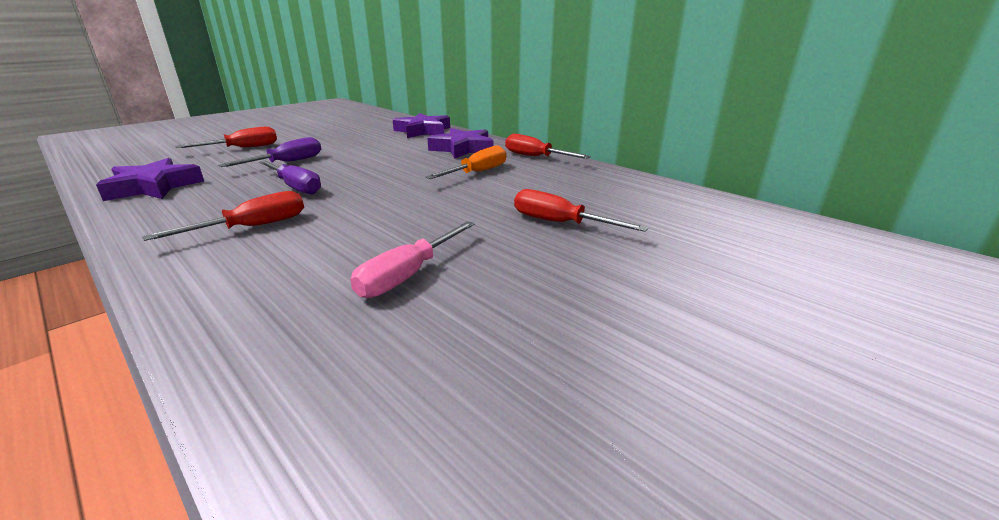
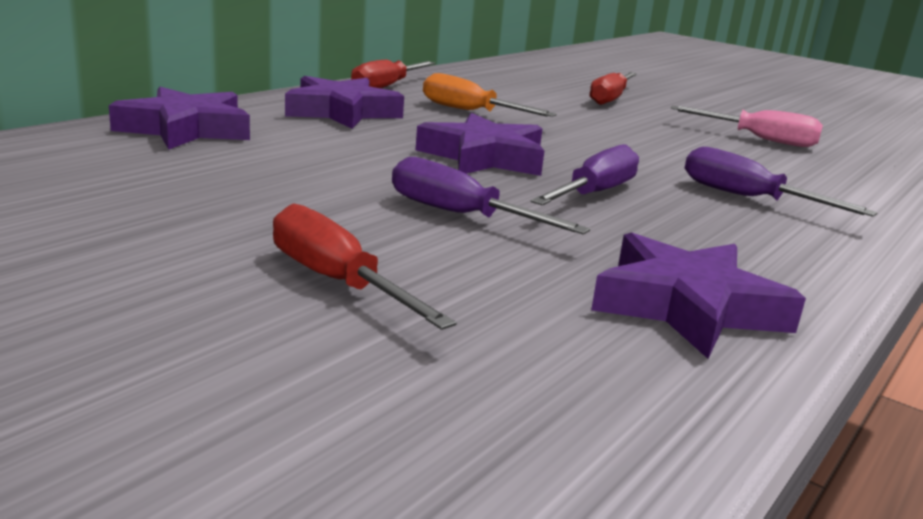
camera: 100 degrees left, 5 degrees down
(253, 227) = (747, 198): red screwdriver -> purple screwdriver
(370, 170) = (484, 157): none -> purple star

